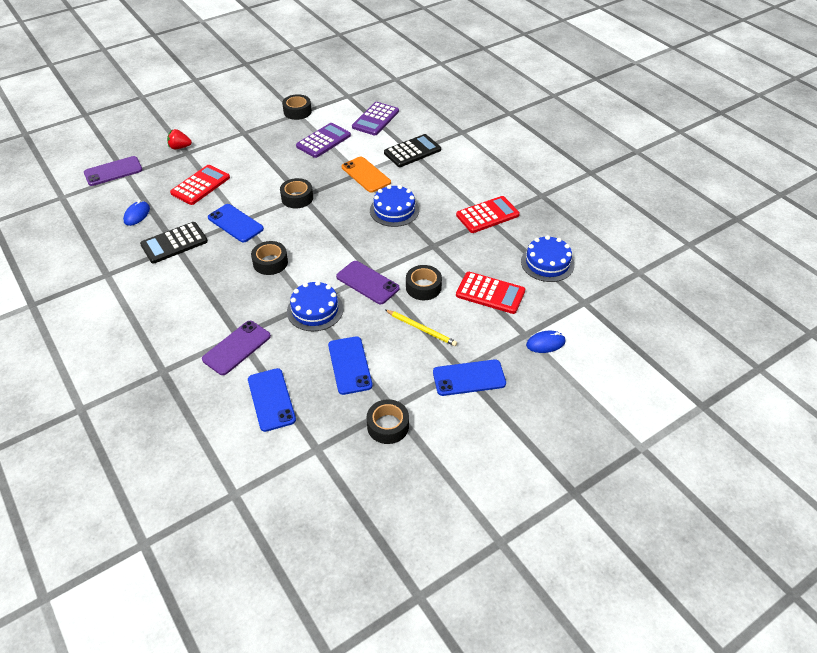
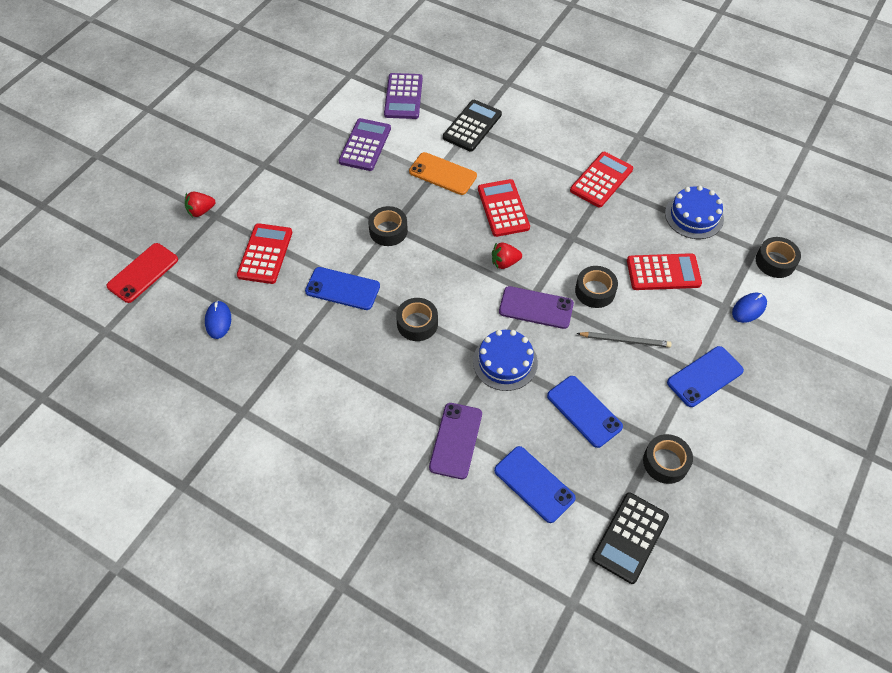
camera: 25 degrees left, 10 degrees up
(113, 171) = (143, 273): purple phone -> red phone
(174, 243) = (291, 341): black calculator -> black calculator (630, 537)
(297, 111) = (307, 115): black tape -> black tape (775, 262)
(367, 245) = (505, 262): none -> red strawberry
(394, 210) = (503, 208): blue cake -> red calculator
(421, 329) = (625, 340): yellow pencil -> grey pencil

